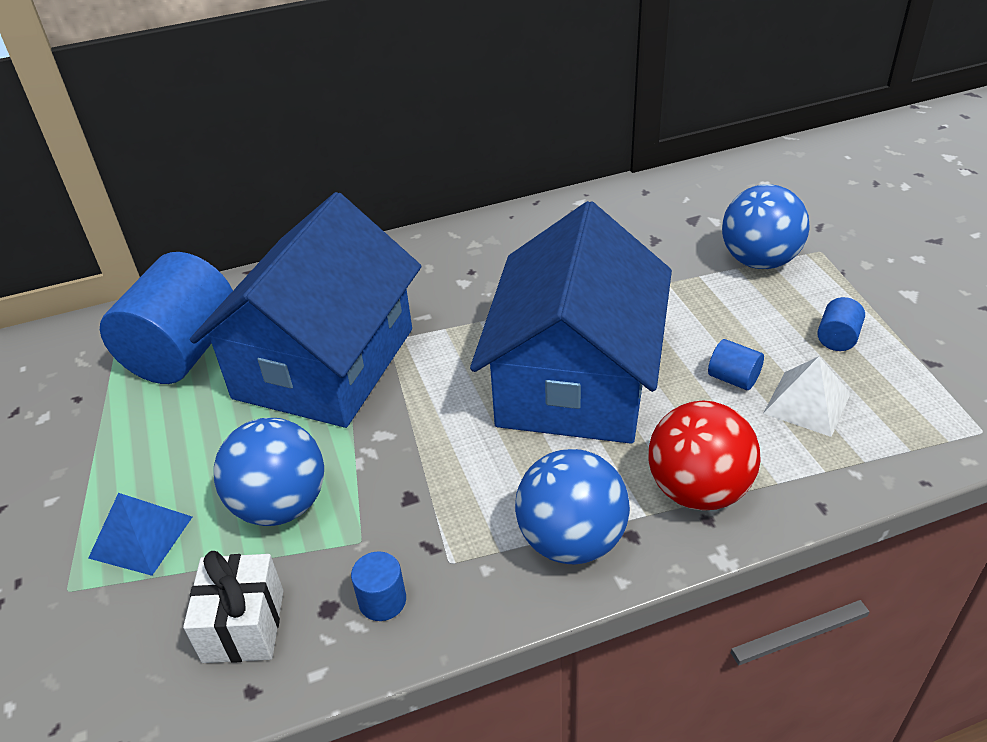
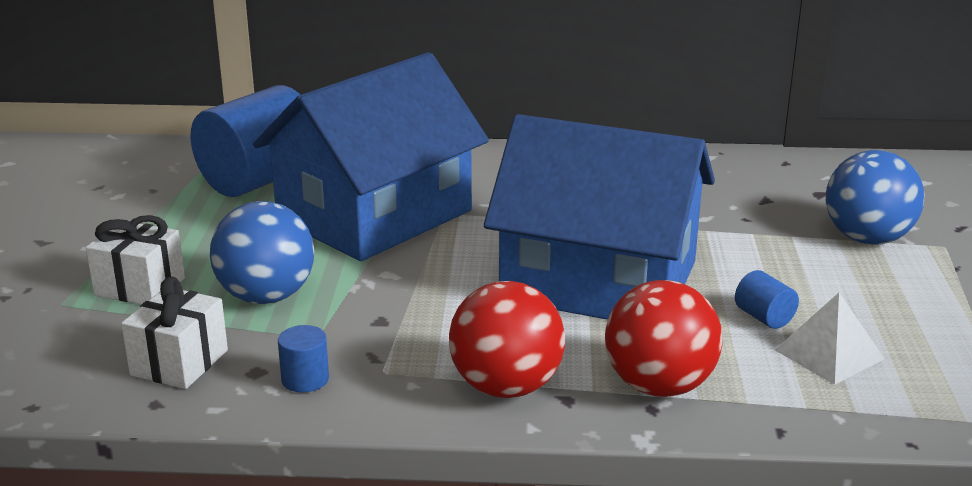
camera: 20 degrees right, 15 degrees down
(141, 537) = (140, 287): blue pyramid -> white gift
(571, 540) = (506, 387): blue ball -> red ball
(575, 380) = (599, 280): blue house -> blue house turned 75 degrees clockwise
(837, 338) = (906, 315): blue cylinder -> none

